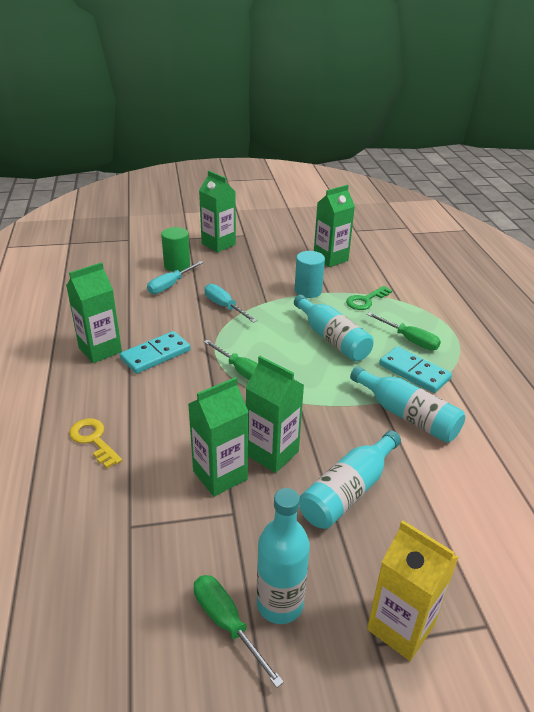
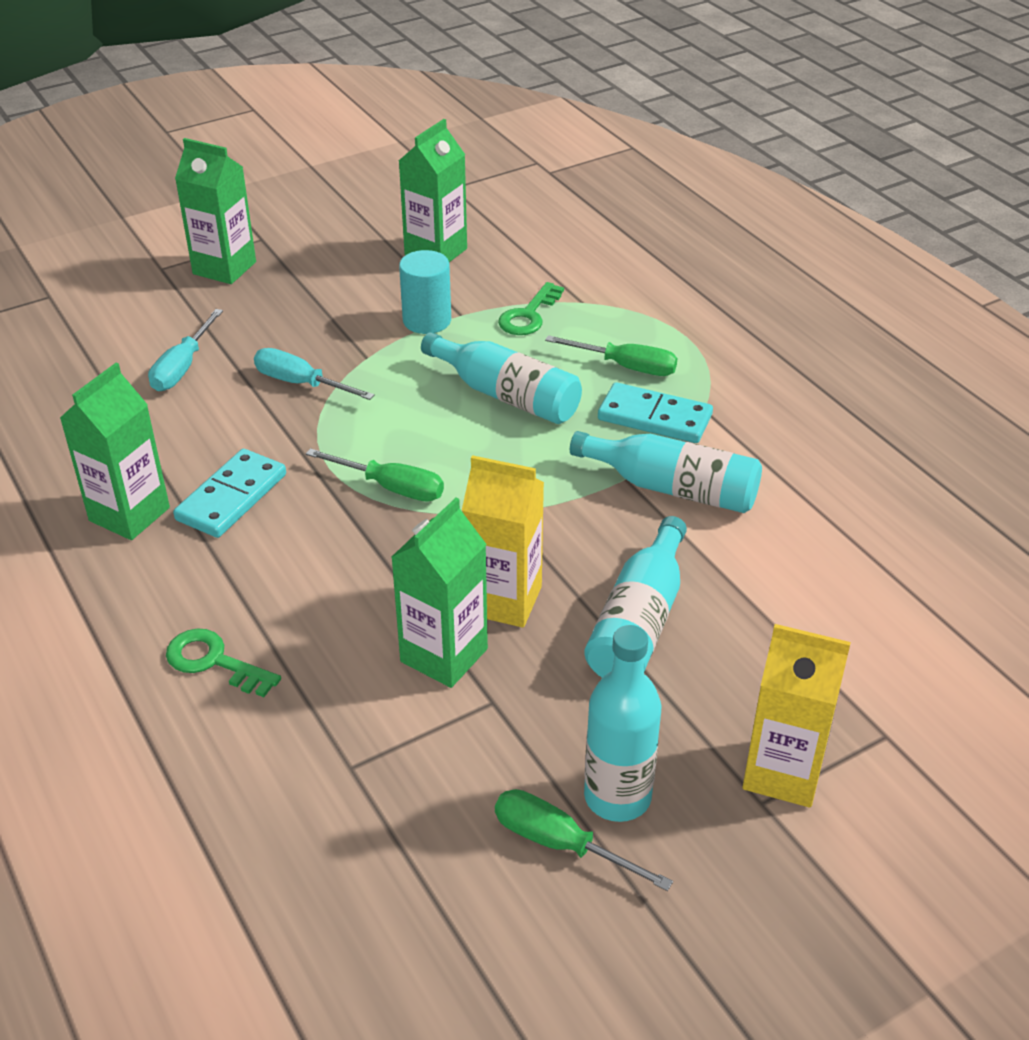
camera: 20 degrees left, 5 degrees up
(93, 440) = (214, 662): yellow key -> green key
(177, 265) = (172, 327): green cylinder -> none
(272, 453) = (504, 600): green carton -> yellow carton

